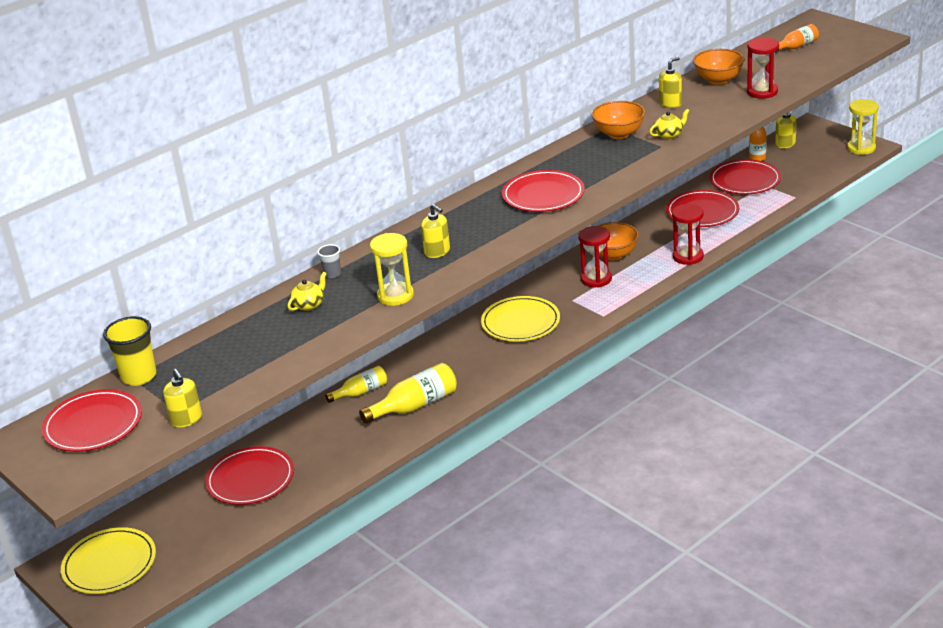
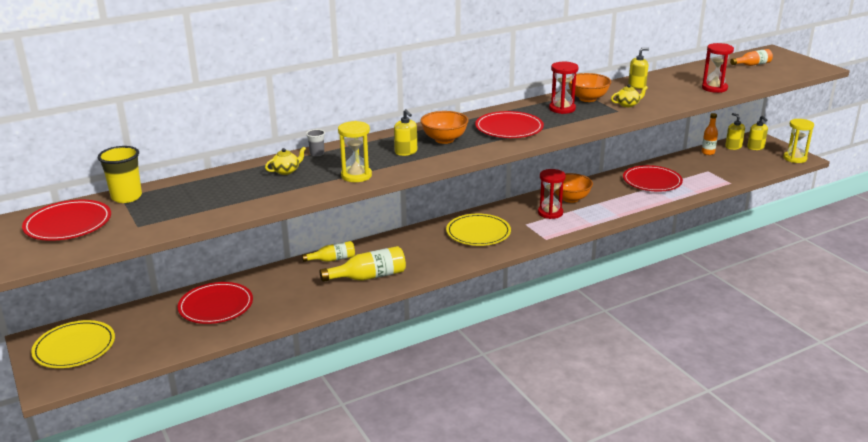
camera: 10 degrees right, 5 degrees down
(186, 419) = (139, 233): yellow soap dispenser -> yellow soap dispenser (755, 147)
(688, 256) = (629, 209): red hourglass -> red hourglass (562, 109)
(718, 80) = (681, 76): orange bowl -> orange bowl (444, 139)
(745, 180) = (693, 165): red plate -> none

